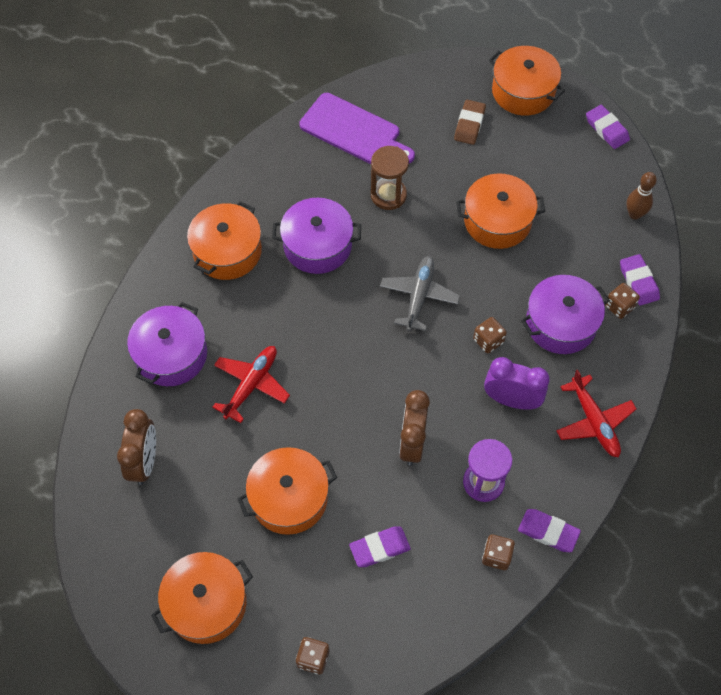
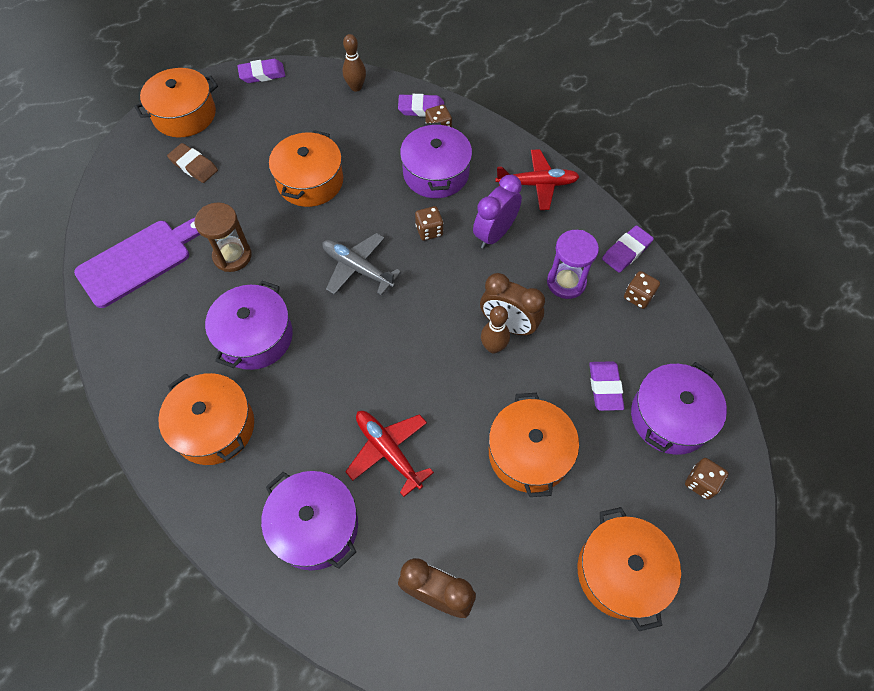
camera: 70 degrees left, 0 degrees up
(371, 616) = (670, 417): none -> purple pot
(383, 437) = (493, 347): none -> brown bowling pin

